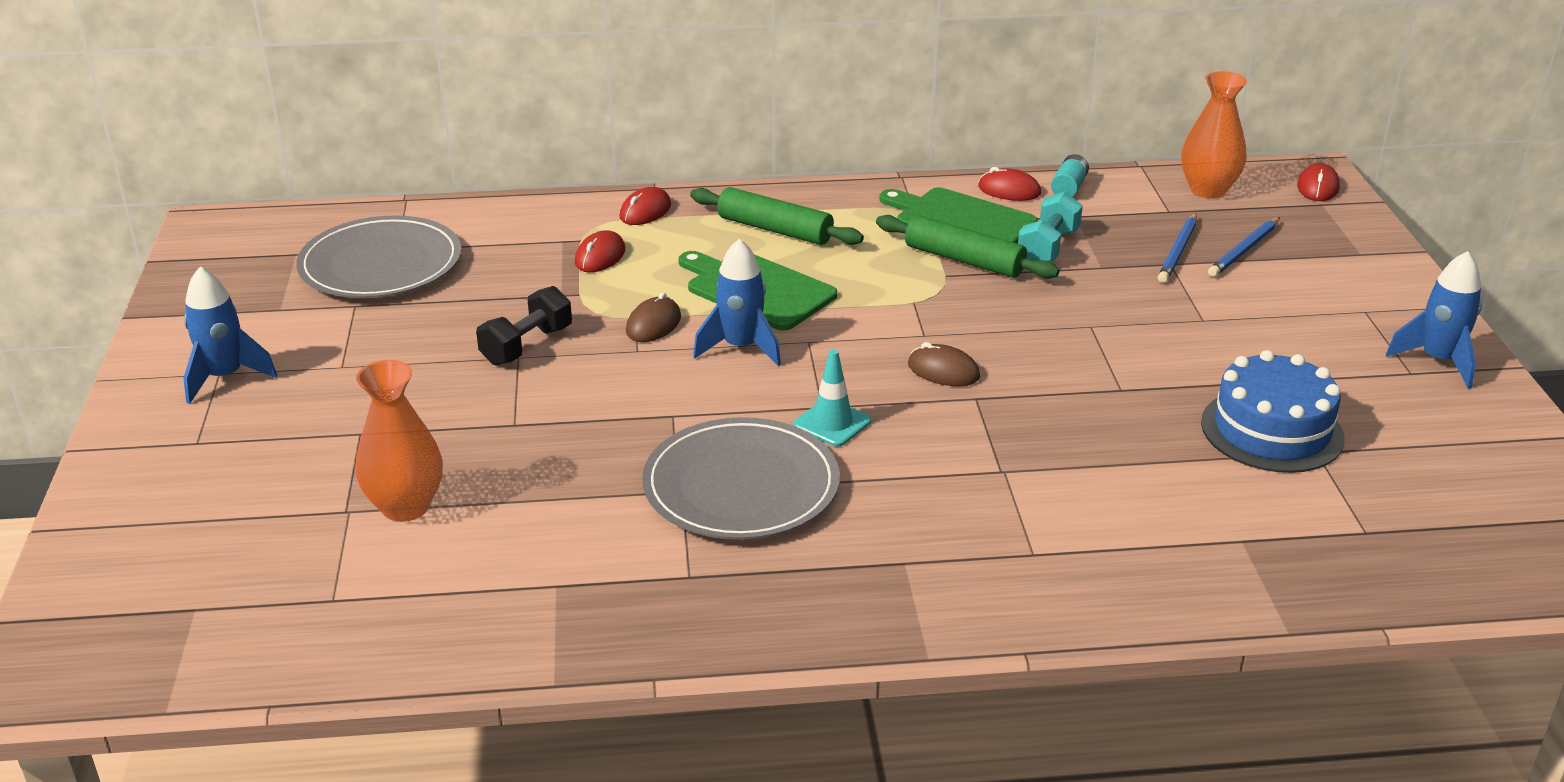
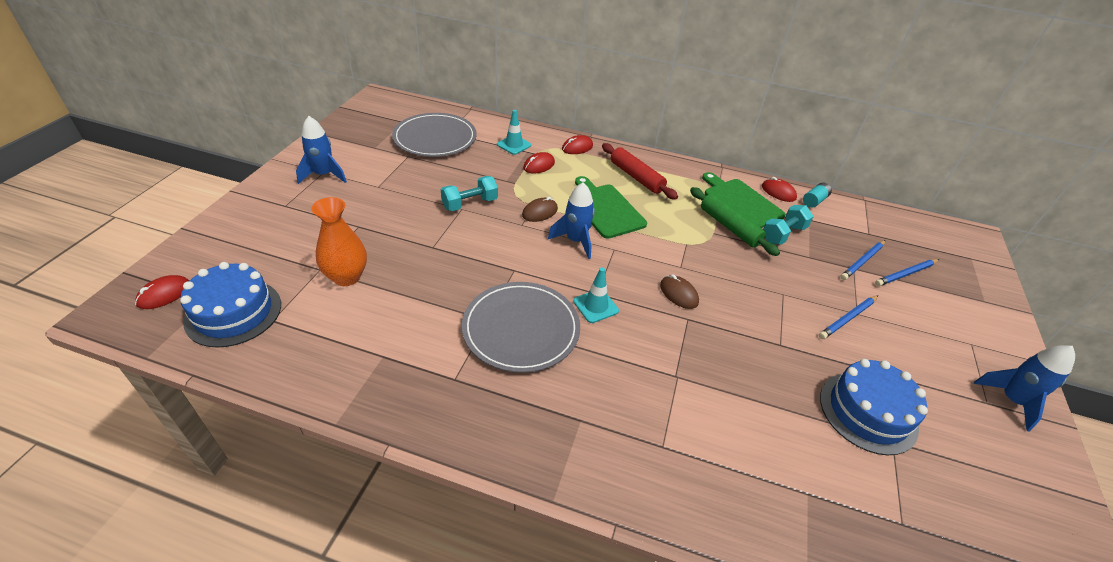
camera: 20 degrees right, 10 degrees up
(257, 611) = (233, 312): none -> blue cake
(527, 346) = (470, 204): black dumbbell -> turquoise dumbbell
(532, 237) = (514, 145): none -> turquoise traffic cone
(775, 229) = (636, 177): green rolling pin -> red rolling pin
(1194, 329) = (848, 318): none -> blue pencil
(1208, 190) = (900, 227): orange vase -> none
(1317, 187) = (973, 246): red mouse -> red mouse (164, 294)

